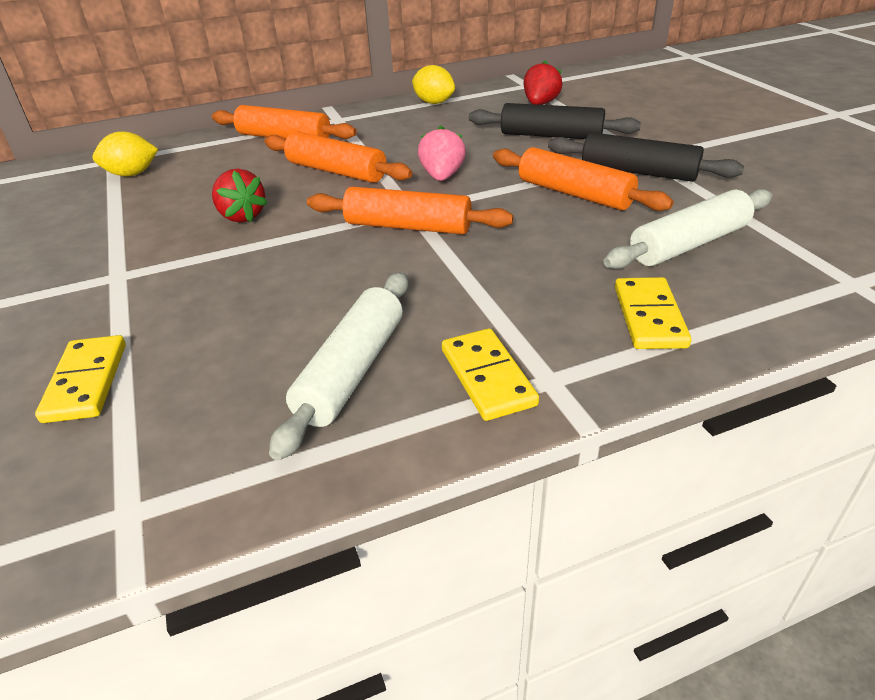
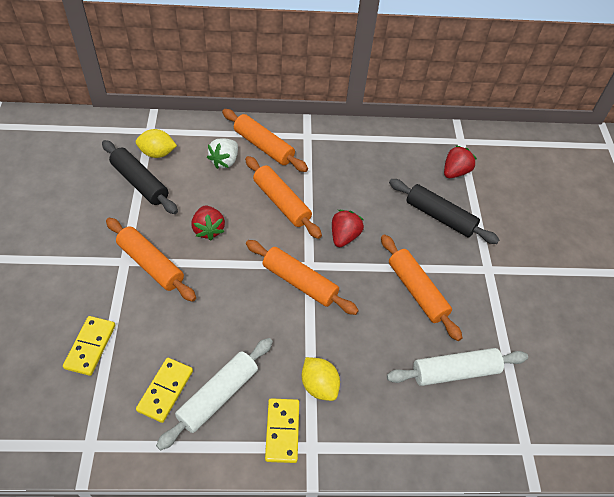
camera: 15 degrees right, 15 degrees up
(164, 268) = (151, 264): none -> orange rolling pin
(235, 159) = (224, 161): none -> white strawberry
(434, 102) = (382, 139): yellow lemon -> yellow lemon (319, 386)
(442, 176) = (344, 236): pink strawberry -> red strawberry
(638, 172) = (472, 284): black rolling pin -> black rolling pin (140, 183)
(649, 317) = (391, 423): yellow domino -> yellow domino (165, 390)

